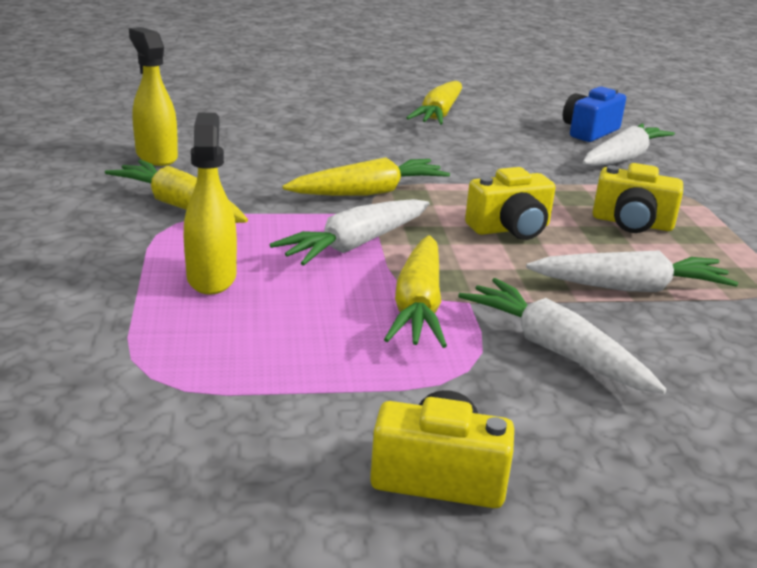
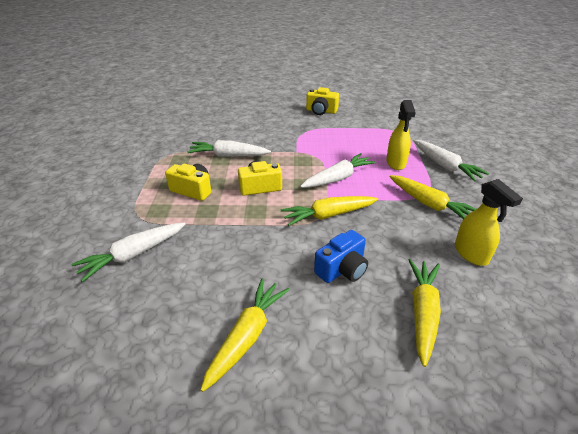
camera: 170 degrees left, 10 degrees up
(418, 305) = (316, 150): yellow carrot -> yellow carrot (422, 313)
(555, 350) = (274, 135): white carrot -> white carrot (445, 166)
(589, 131) = (121, 300): blue camera -> blue camera (342, 269)

